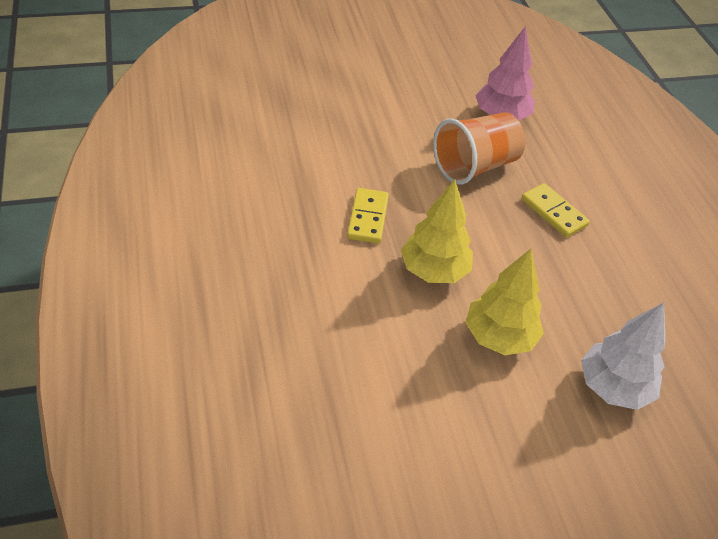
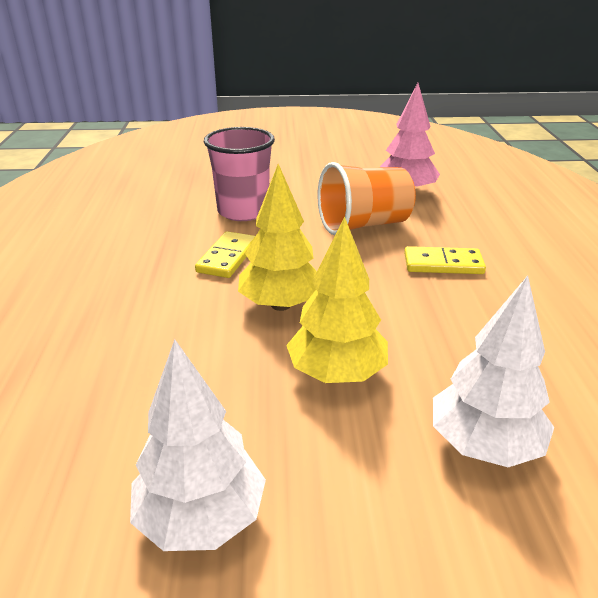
camera: 15 degrees right, 15 degrees down
(358, 154) = (243, 211): none -> pink cup
(446, 463) = (201, 517): none -> white tree
(553, 212) = (443, 264): yellow domino -> yellow domino turned 60 degrees counterclockwise

